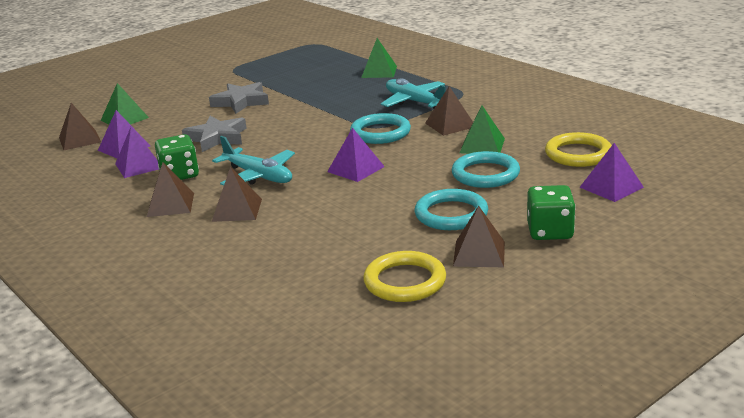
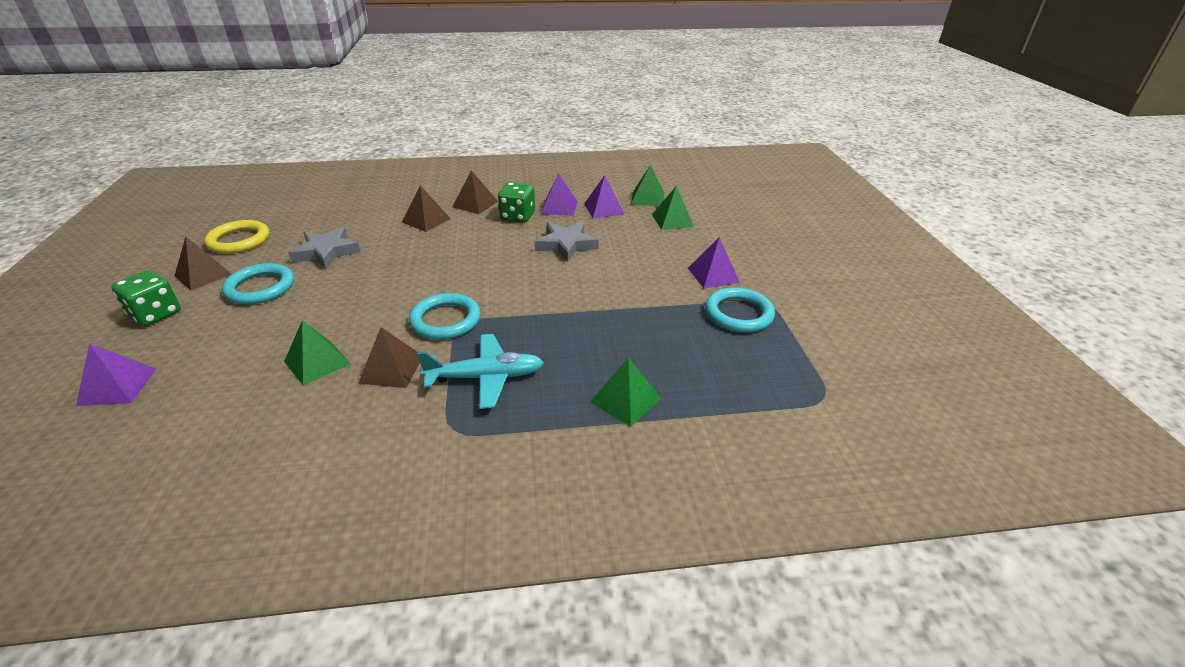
camera: 120 degrees right, 10 degrees up
(79, 139) = (647, 198): brown pyramid -> green pyramid
(241, 102) = (642, 278): grey star -> grey star (326, 252)
(258, 176) = (463, 240): turquoise plane -> none
(355, 169) = (400, 280): purple pyramid -> purple pyramid (713, 275)
(485, 174) = (273, 333): turquoise ring -> turquoise ring (738, 314)
(578, 154) = (188, 411): yellow ring -> none

